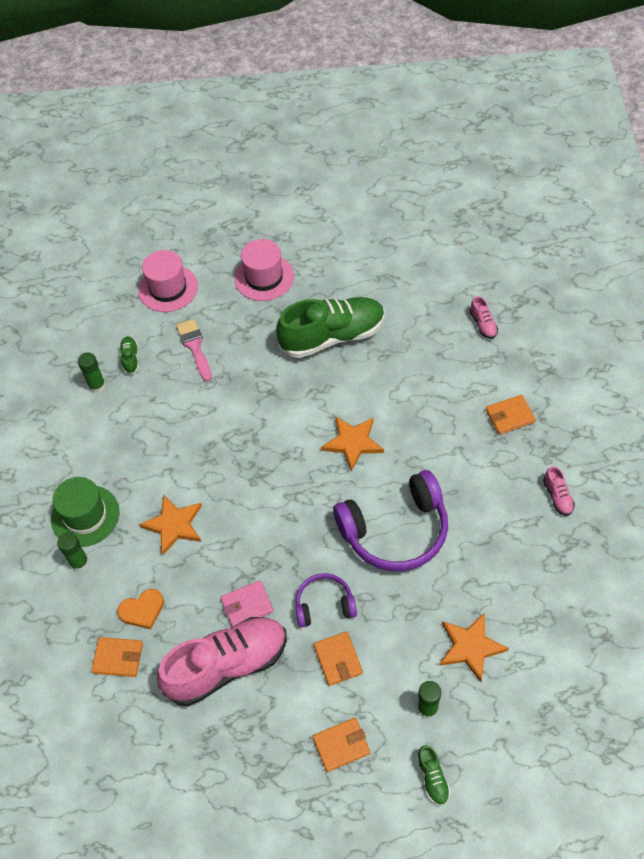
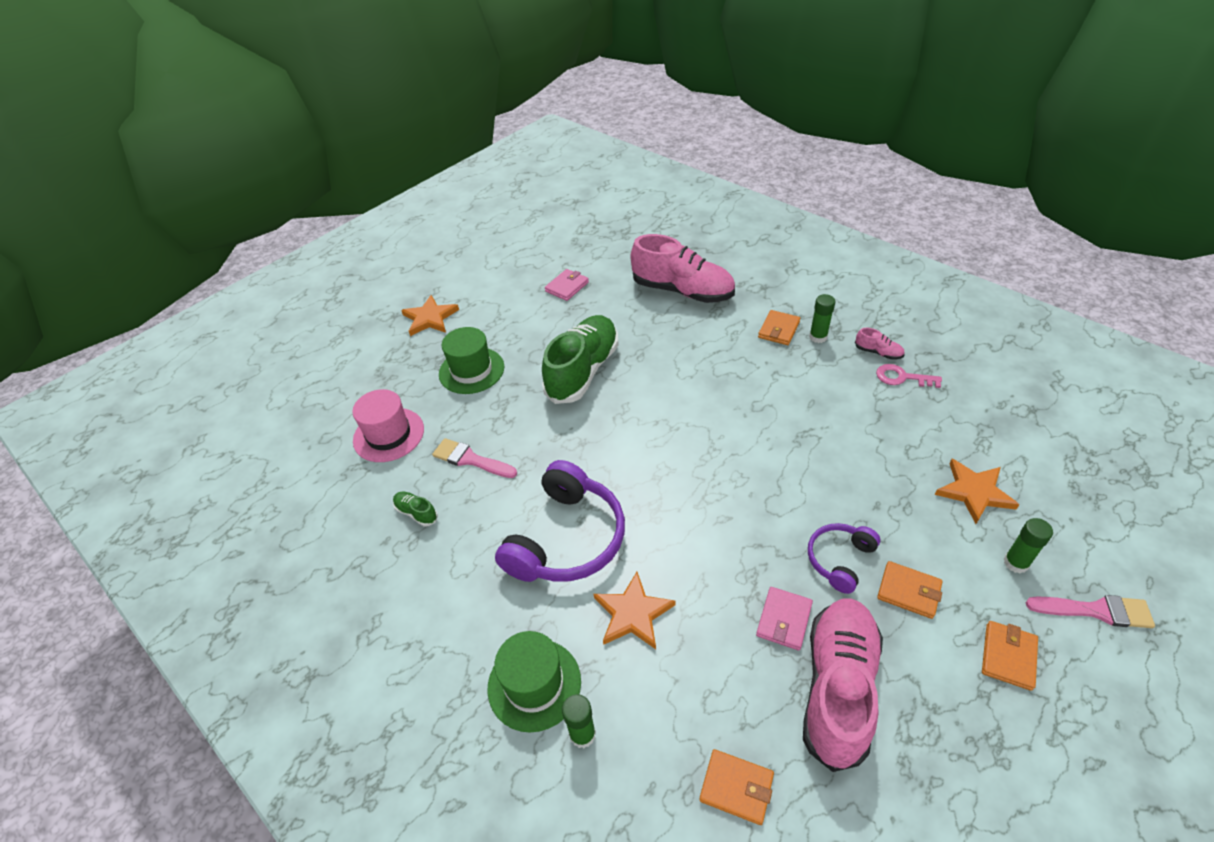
camera: 45 degrees left, 10 degrees down
(97, 386) = (407, 560): green glue stick -> green glue stick (818, 337)
(118, 658) = (736, 788): orange wallet -> orange wallet turned 60 degrees clockwise
(142, 610) = (700, 717): orange heart -> none
(264, 277) = (471, 370): pink hat -> green hat
(353, 443) = (696, 427): orange star -> orange star (430, 318)
(395, 531) = (812, 460): purple headphones -> purple headphones (567, 539)
(404, 254) = (567, 287): none -> pink wallet
(432, 778) = (1095, 611): green shoe -> pink brush
(483, 324) = (682, 291): pink shoe -> pink shoe, size x2.49
(546, 530) = (902, 377): none -> pink key

